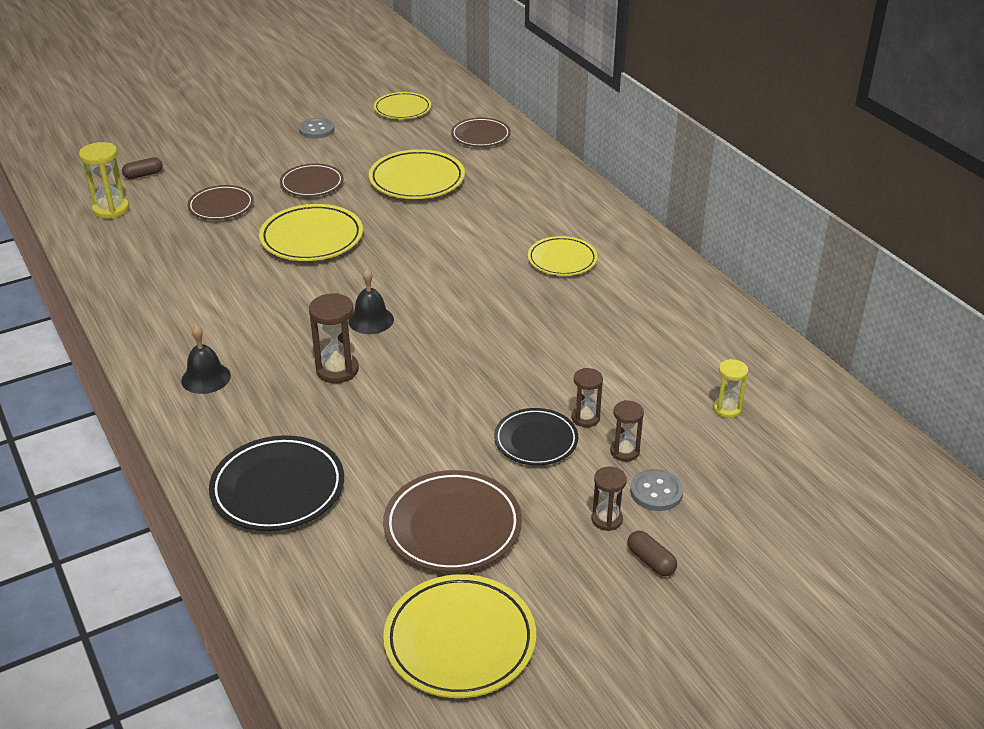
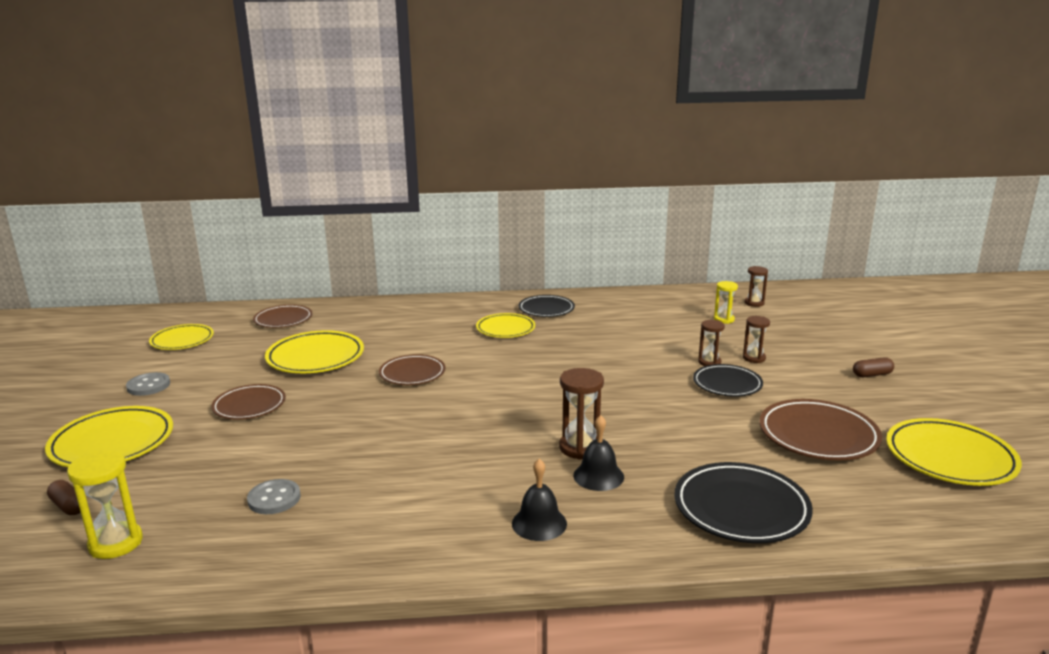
camera: 65 degrees left, 15 degrees down
(143, 175) = (68, 506): brown capsule -> brown capsule turned 45 degrees counterclockwise
(221, 206) = (219, 463): brown plate -> brown plate (412, 374)
(312, 238) = (349, 423): yellow plate -> yellow plate (112, 443)
(371, 320) = (516, 418): black bell -> black bell (598, 476)
(606, 519) = (825, 379): brown hourglass -> brown hourglass (754, 303)
(638, 271) = (546, 309): none -> black plate
(656, 492) = (801, 358): grey button -> grey button (274, 498)

